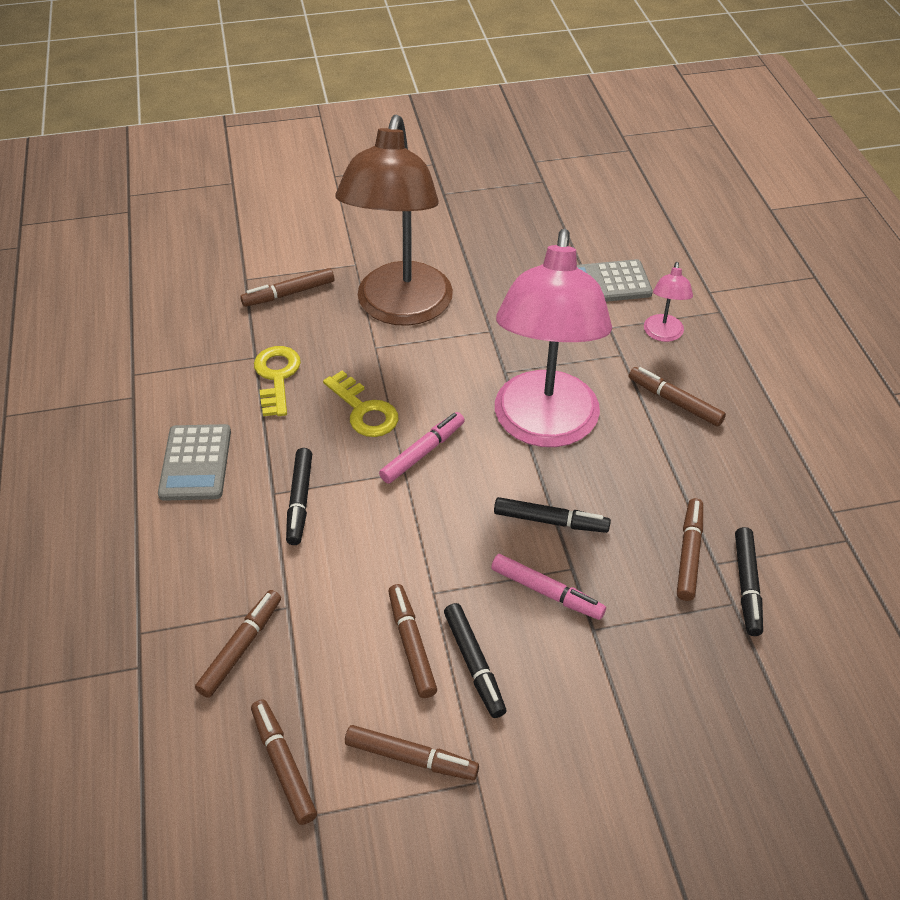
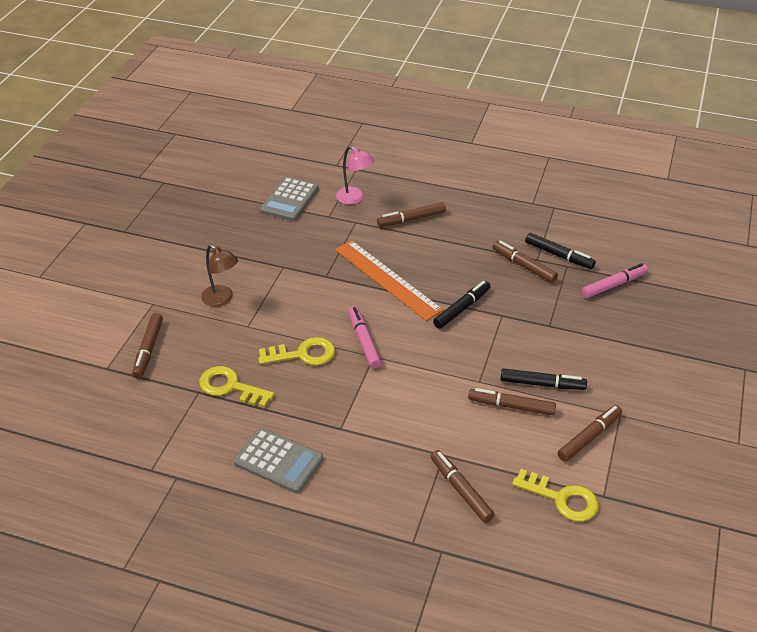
camera: 60 degrees left, 5 degrees down
(283, 765) = (562, 498): brown marker -> yellow key
(299, 501) = (358, 416): black marker -> none
(400, 309) = (222, 299): brown lamp -> brown lamp, size x0.41
(544, 427) = (387, 279): pink lamp -> orange ruler
(546, 592) = (512, 332): pink marker -> pink marker (614, 285)

